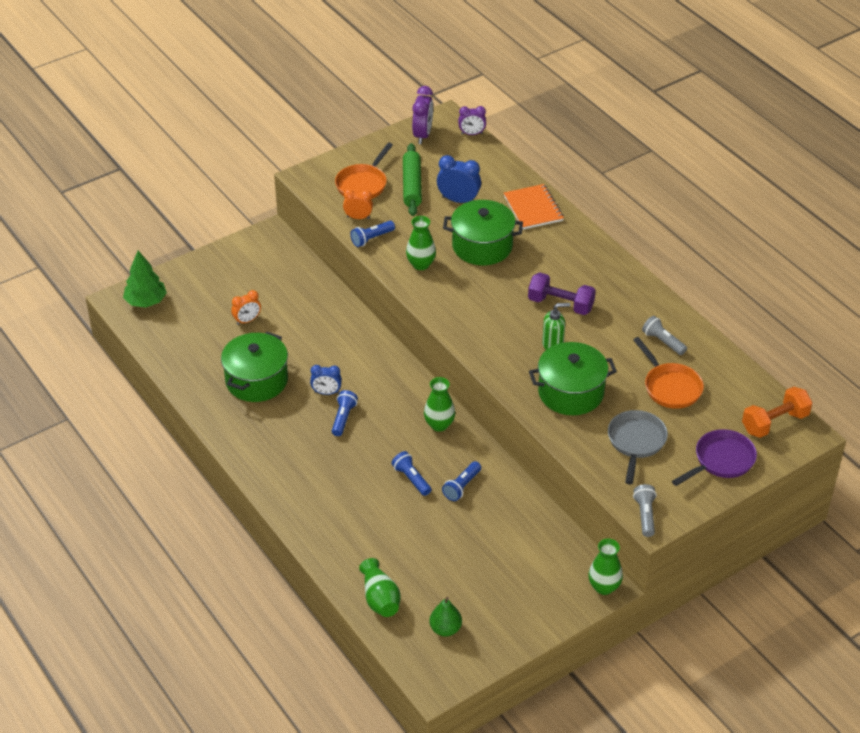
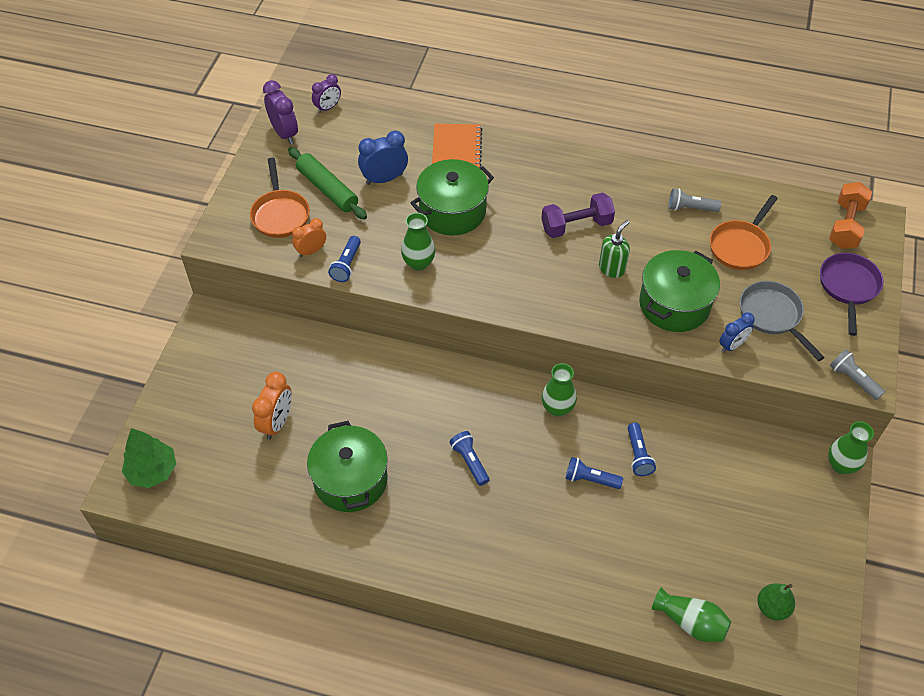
camera: 40 degrees left, 10 degrees up
(247, 320) = (277, 423): orange clock -> orange clock, size x1.51
(326, 392) = (428, 446): blue clock -> blue clock (732, 345)
(533, 208) = (456, 148): orange notebook -> orange notebook turned 60 degrees clockwise
(670, 387) = (740, 246): orange pan -> orange pan turned 105 degrees clockwise

